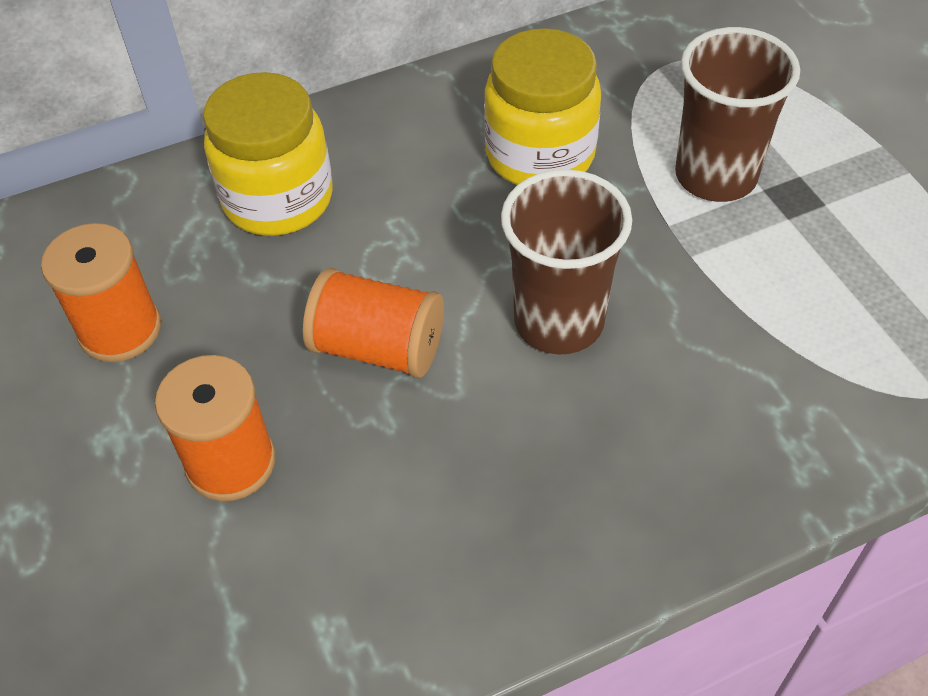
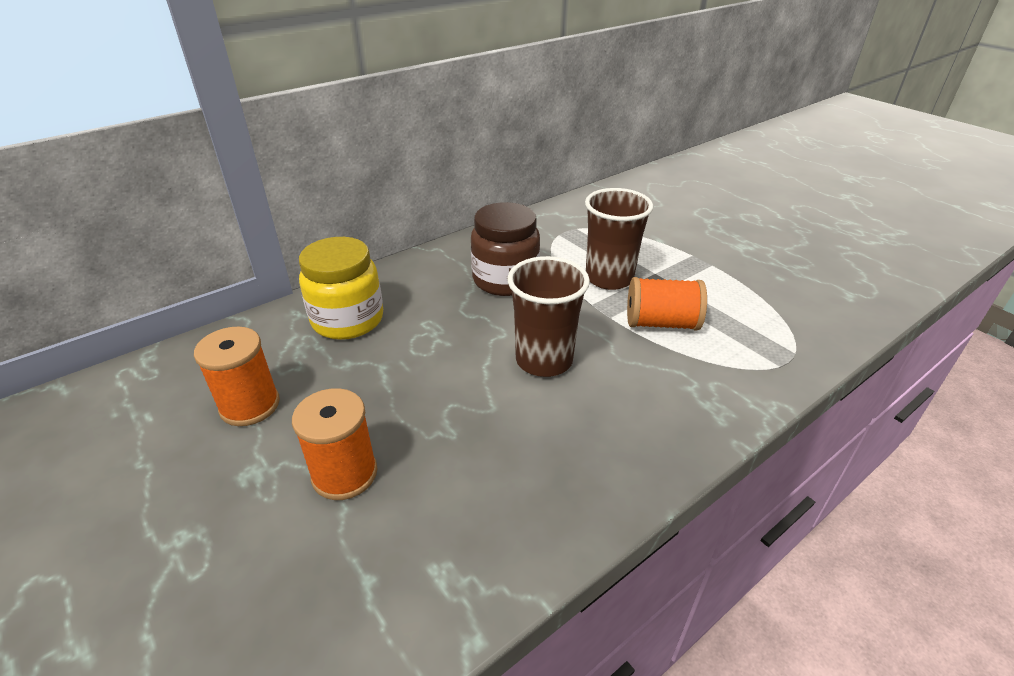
camera: 15 degrees left, 15 degrees down
(378, 347) = (432, 390): orange spool -> orange spool (661, 323)
(540, 155) = (505, 280): yellow jar -> brown jar

